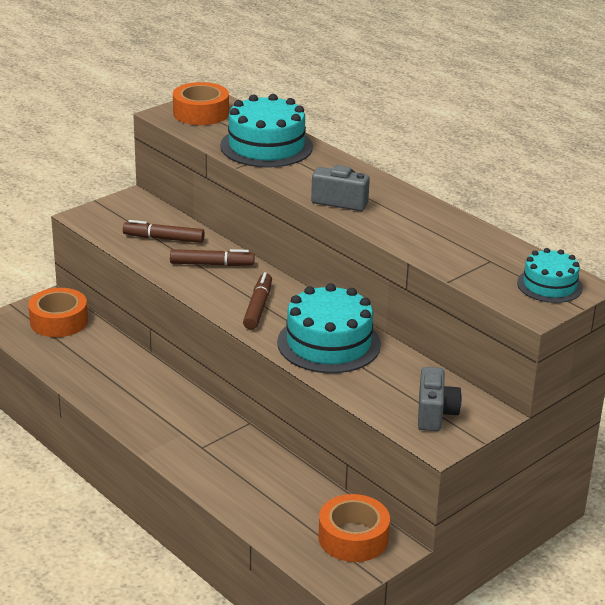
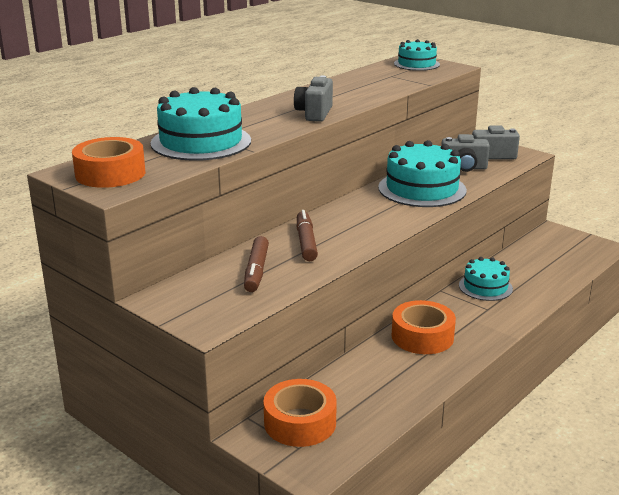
camera: 95 degrees left, 5 degrees down
(249, 455) = (485, 287): none -> turquoise cake
(258, 307) = (378, 217): brown marker -> none
(353, 537) = (555, 243): orange tape -> orange tape (422, 336)
(391, 383) = (463, 168): none -> grey camera

